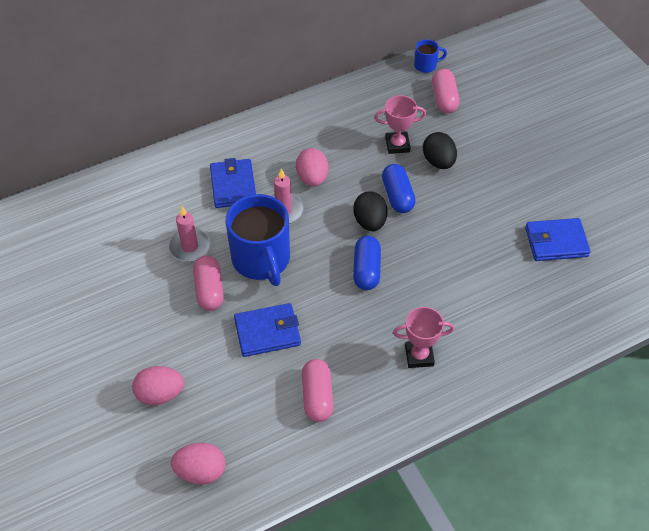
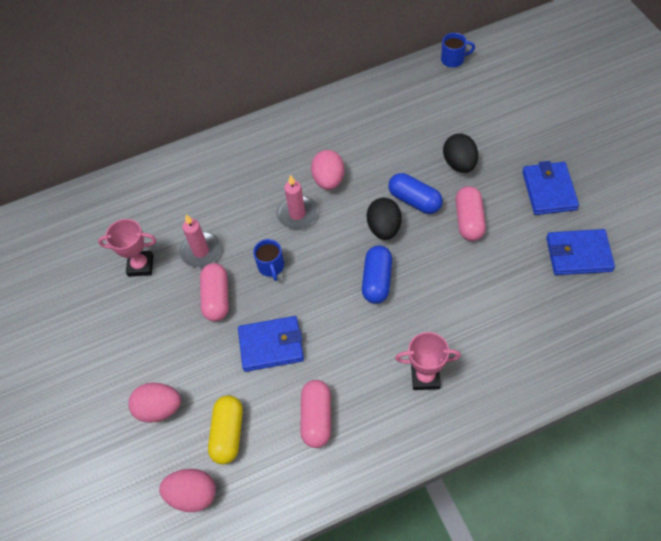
camera: 10 degrees right, 5 degrees up
(231, 414) = (228, 434): none -> yellow capsule
(233, 186) = (249, 187): blue wallet -> blue wallet (549, 190)
(261, 260) = (271, 267): blue mug -> blue mug, size x0.45
(397, 145) = (418, 145): pink trophy -> pink trophy (141, 265)
(397, 196) = (414, 200): blue capsule -> blue capsule turned 45 degrees counterclockwise
(444, 99) = (470, 96): pink capsule -> pink capsule (469, 220)

